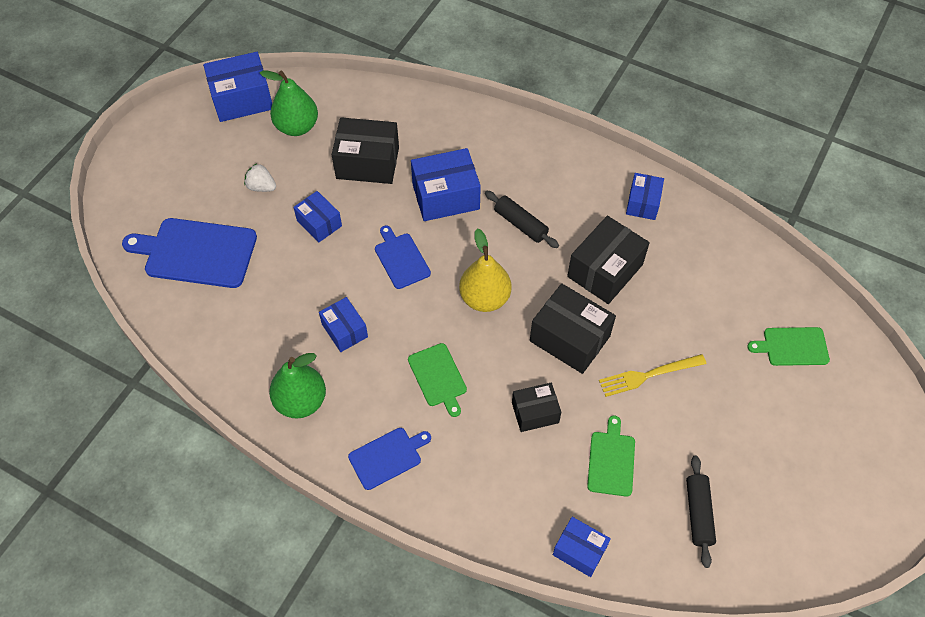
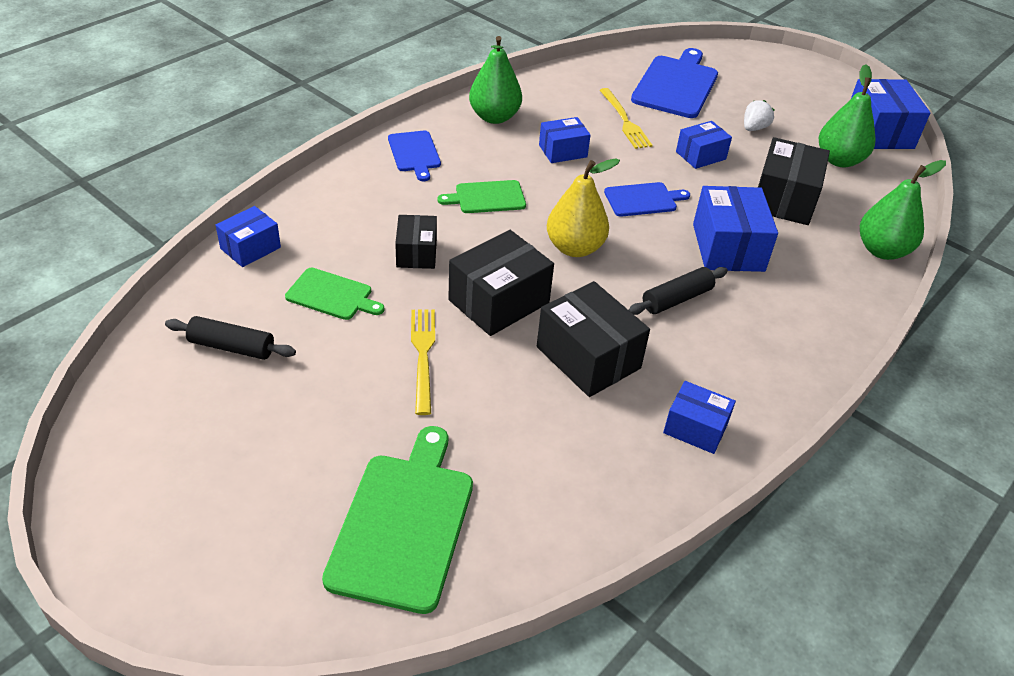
camera: 100 degrees right, 15 degrees down
(276, 288) = (624, 121): none -> yellow fork
(415, 103) = (882, 250): none -> green pear
(792, 346) = (403, 524): green cutting board -> green cutting board, size x1.76

